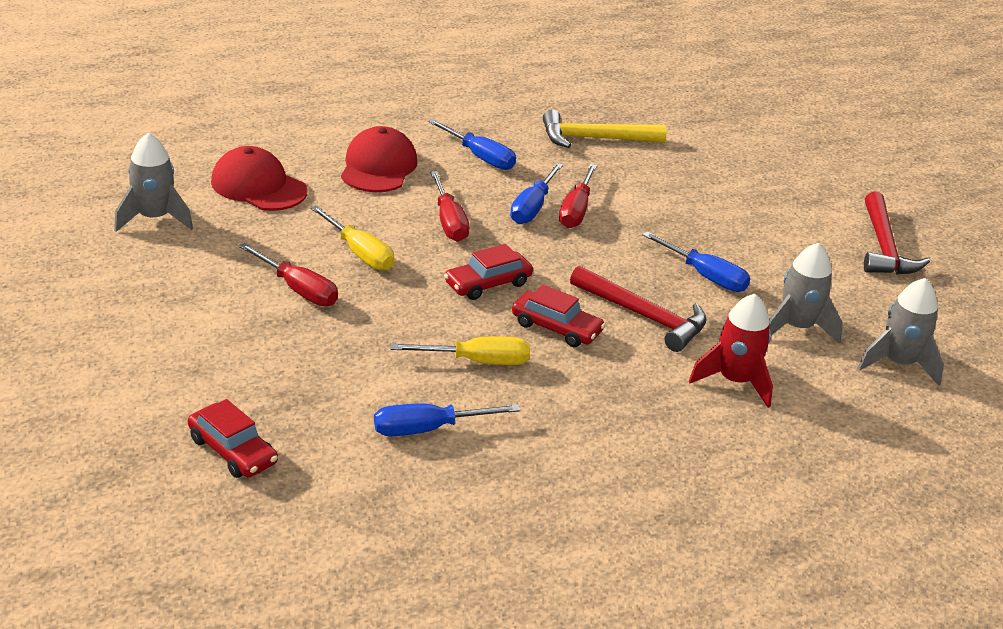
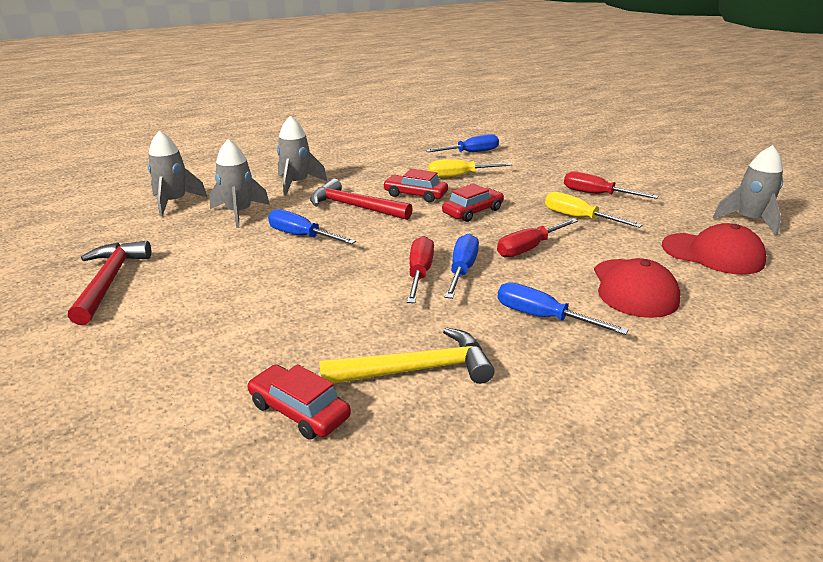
camera: 175 degrees right, 5 degrees down
(233, 451) = (556, 140): red car -> red car (299, 411)
(449, 221) = (529, 248): red screwdriver -> red screwdriver turned 105 degrees counterclockwise
(735, 381) = (297, 184): red rocket -> grey rocket

